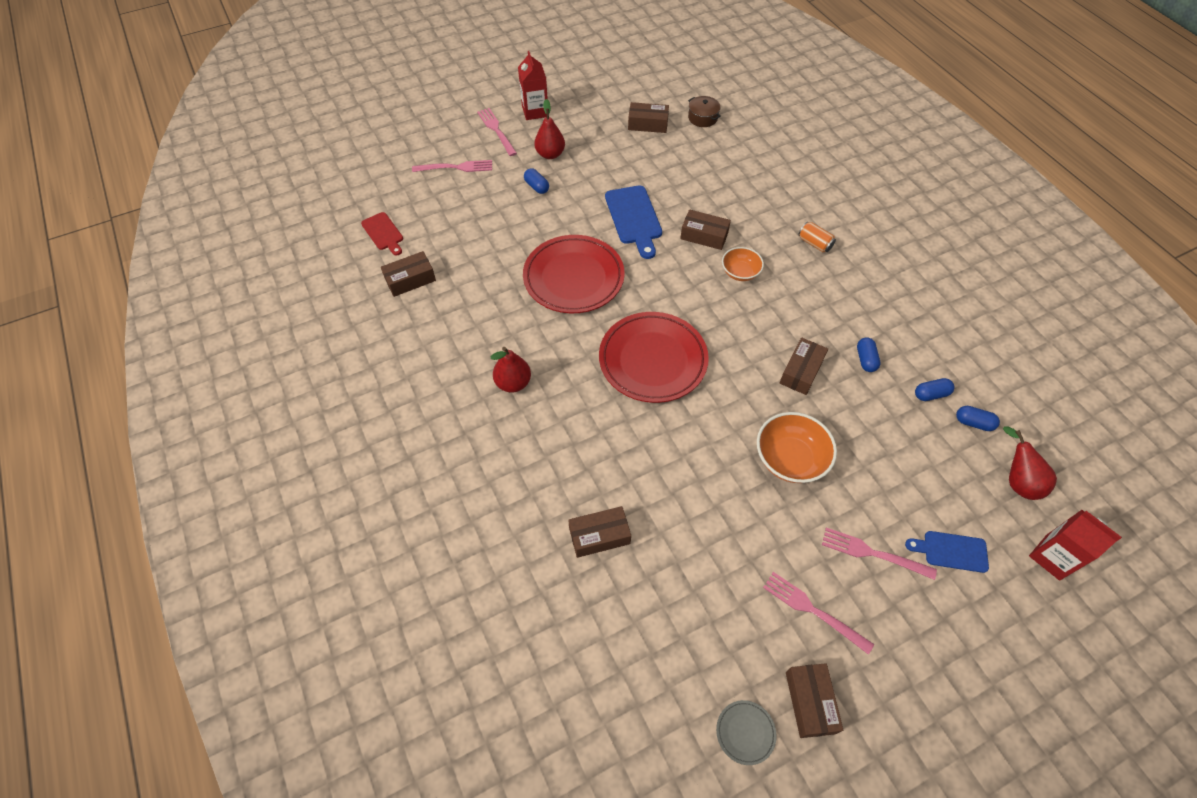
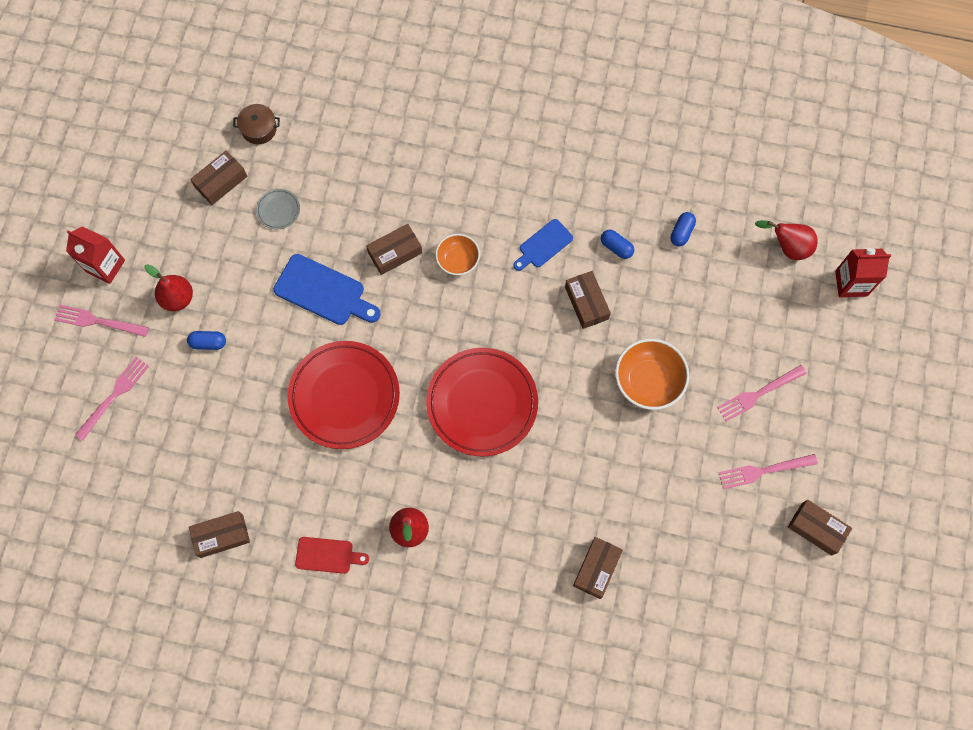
camera: 50 degrees left, 15 degrees up
(383, 233) = (140, 521): red cutting board -> red cutting board (328, 555)
(410, 280) = (222, 536): brown box -> brown box turned 60 degrees clockwise
(745, 732) = (802, 587): grey plate -> grey plate (278, 210)
(814, 243) = (481, 176): orange can -> none
(951, 551) = (797, 342): blue cutting board -> blue cutting board (543, 245)
(973, 423) = (726, 228): blue capsule -> none

